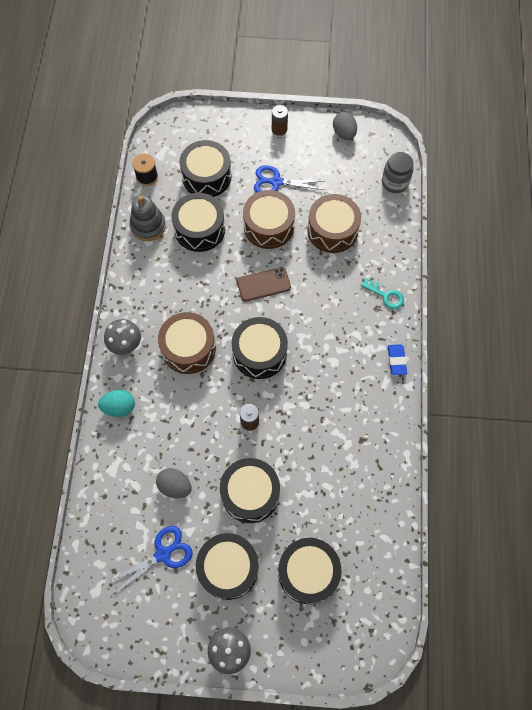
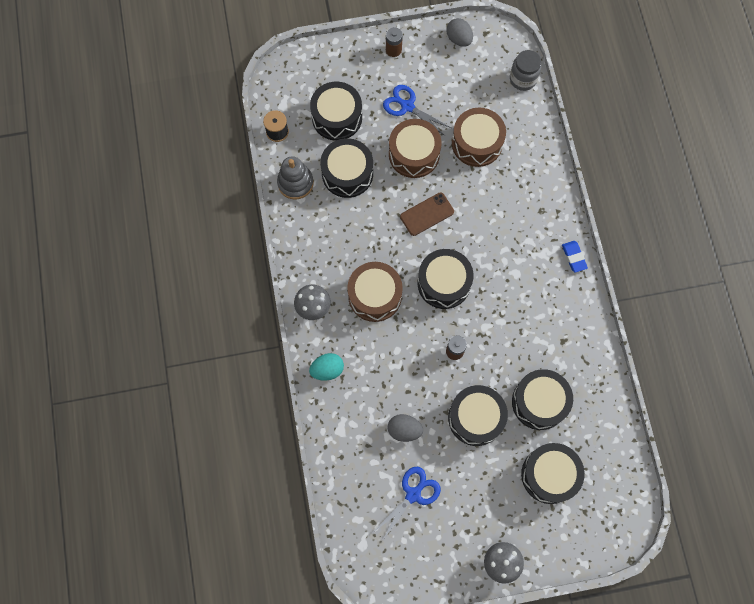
camera: 15 degrees left, 5 degrees up
(228, 568) = (476, 491): black drum -> black drum (539, 402)
(276, 182) = (407, 106): blue scissors -> blue scissors turned 45 degrees clockwise
(386, 295) = (546, 196): turquoise key -> none

